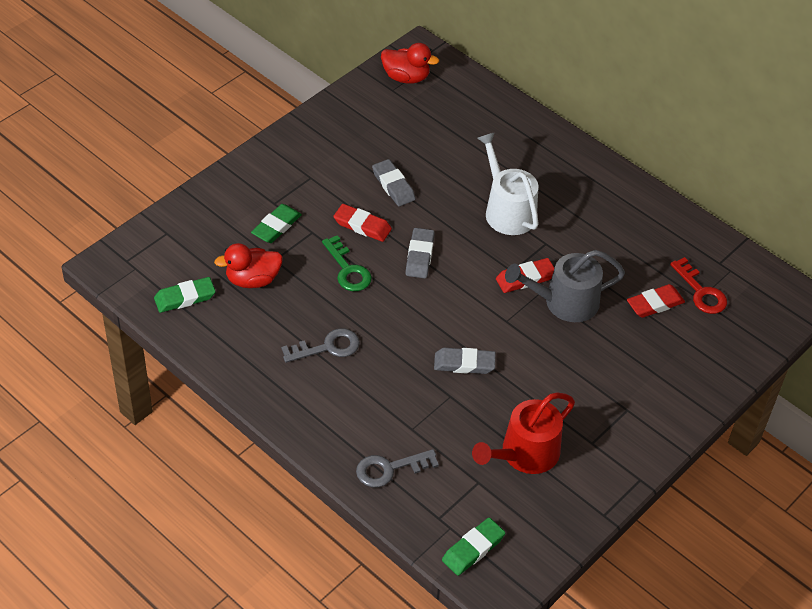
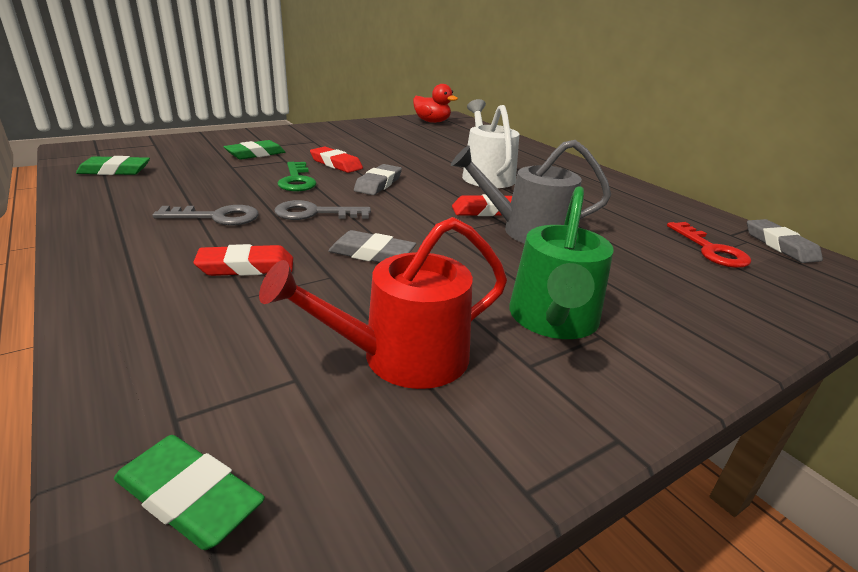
camera: 15 degrees right, 20 degrees down
(252, 280) = (195, 172): red duck -> none
(390, 469) = (164, 332): grey key -> grey key (315, 213)
(393, 186) = (383, 153): grey eraser -> grey eraser (780, 245)
(473, 549) = (189, 497): green eraser -> green eraser turned 60 degrees clockwise
(598, 402) = (553, 319): none -> green watering can
(655, 304) = (647, 249): red eraser -> red eraser (246, 267)

